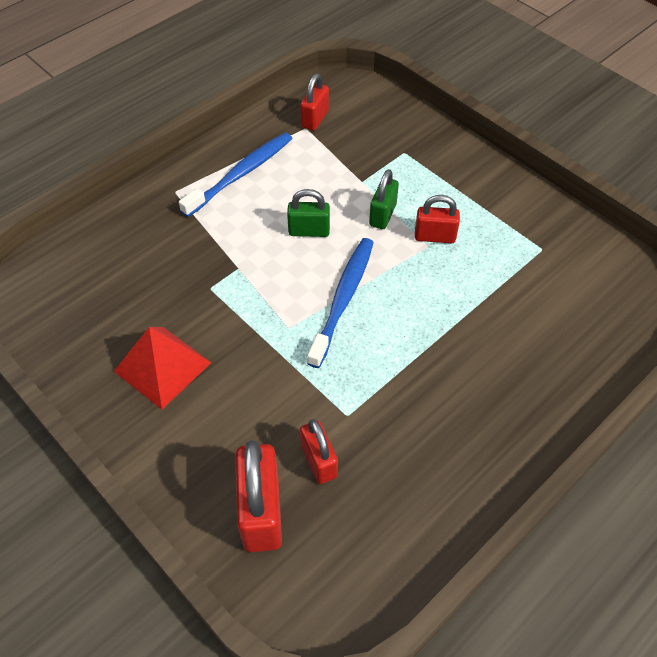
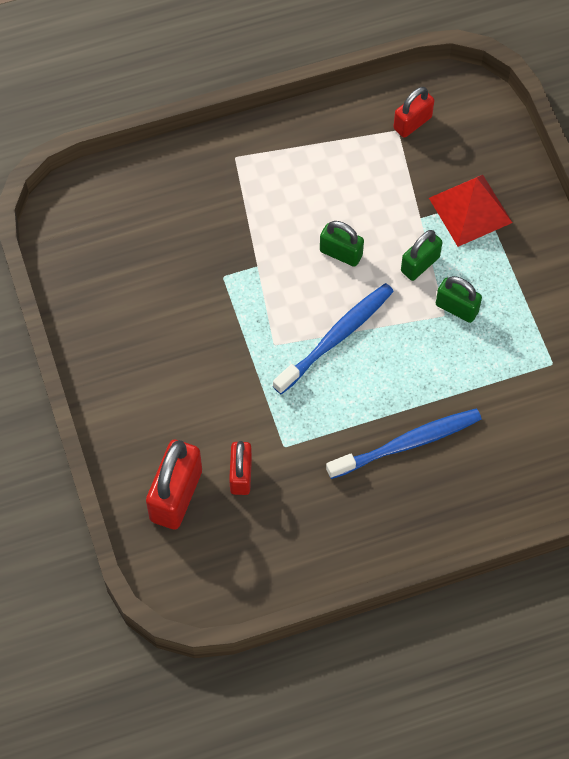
camera: 25 degrees right, 10 degrees up
(162, 366) = (150, 336): red pyramid -> red pyramid (470, 210)
(241, 174) = (307, 162): blue toothbrush -> blue toothbrush (407, 443)
(434, 236) = (457, 308): red padlock -> green padlock

